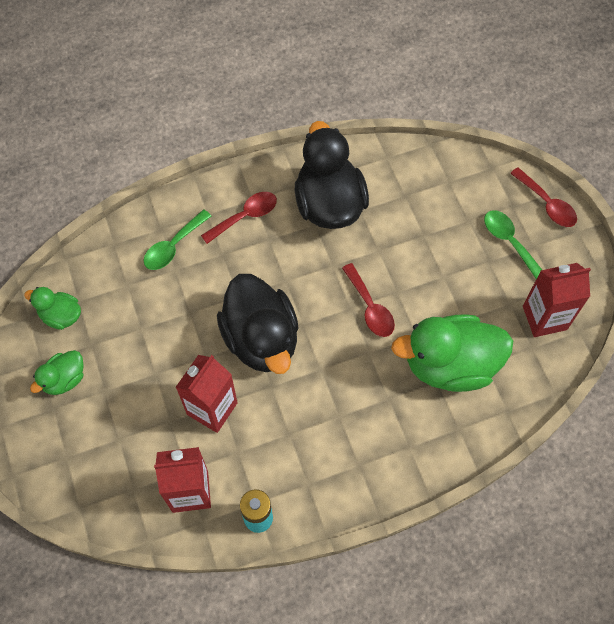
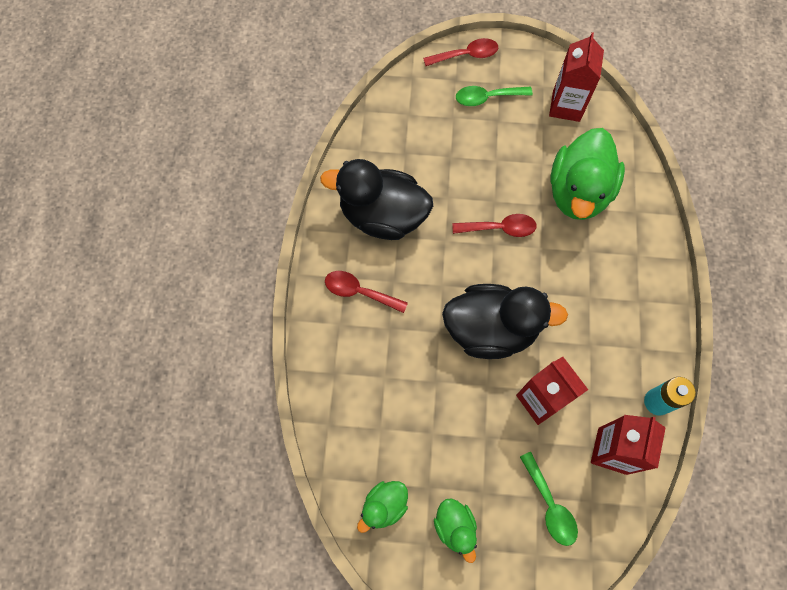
camera: 65 degrees left, 5 degrees up
(173, 246) = (359, 368): green spoon -> green spoon (549, 505)
(245, 217) = (359, 292): red spoon -> red spoon turned 60 degrees counterclockwise

